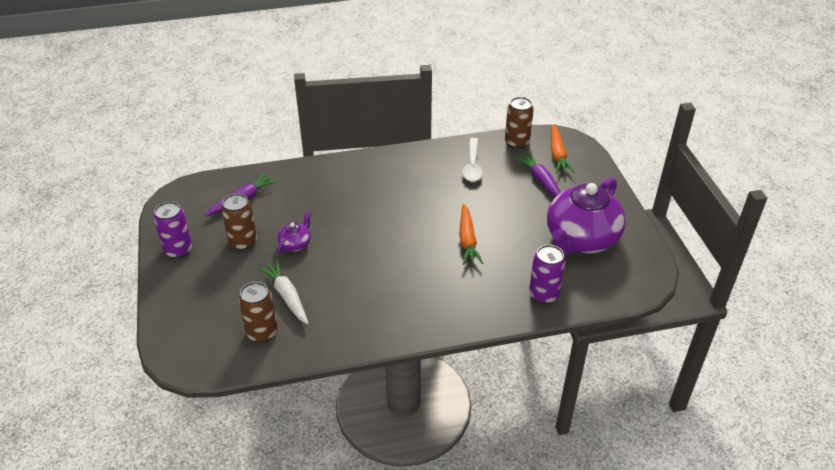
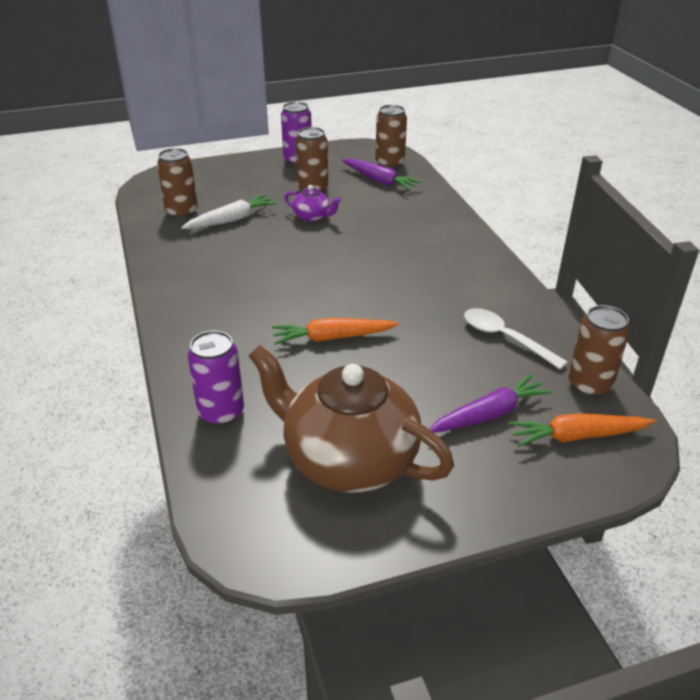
camera: 85 degrees right, 5 degrees down
(210, 191) = (390, 163): none -> brown can
(472, 165) = (505, 338): white spoon -> white spoon turned 45 degrees clockwise
(581, 239) = (348, 459): purple teapot -> brown teapot

